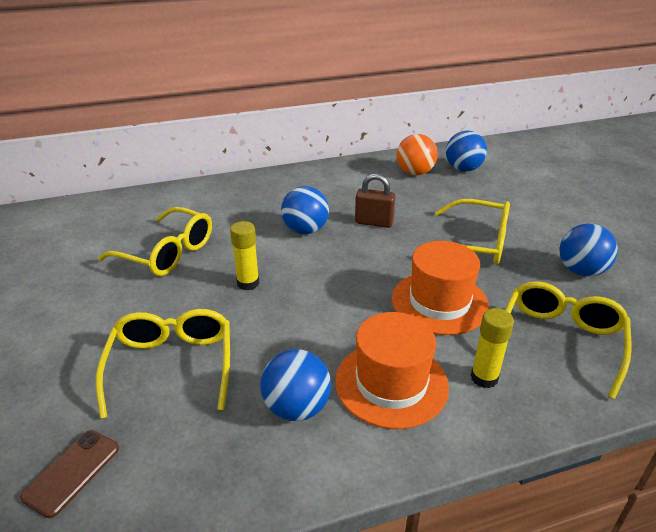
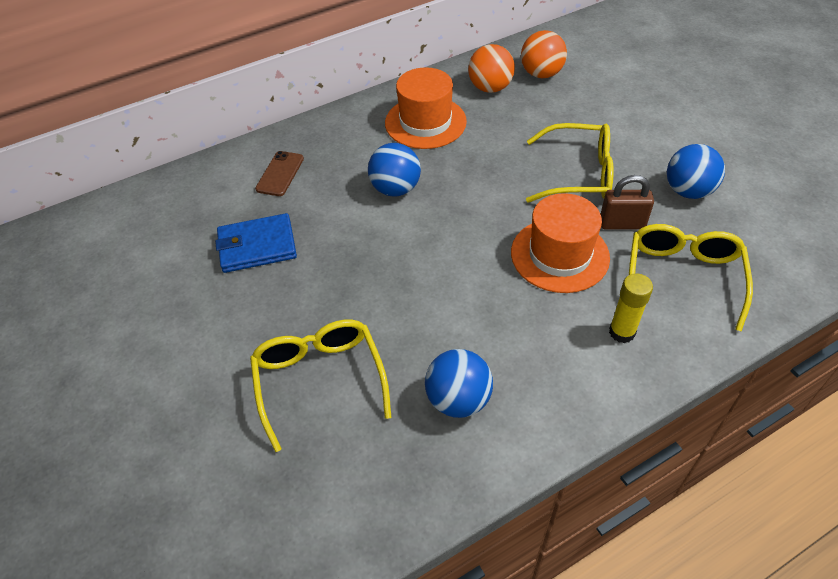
camera: 10 degrees left, 15 degrees up
(72, 472) = (273, 510): brown phone -> brown phone (280, 174)
(168, 253) = (257, 246): yellow glasses -> blue wallet
(248, 283) = (359, 269): yellow glue stick -> none
(374, 222) = (465, 165): brown padlock -> brown padlock (622, 224)
(391, 383) = (538, 355): orange hat -> orange hat (425, 122)
(463, 169) = (541, 74): blue ball -> orange ball

